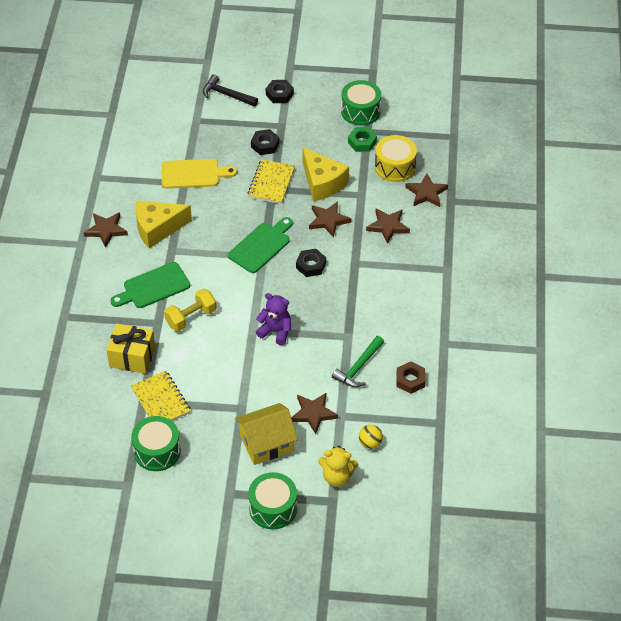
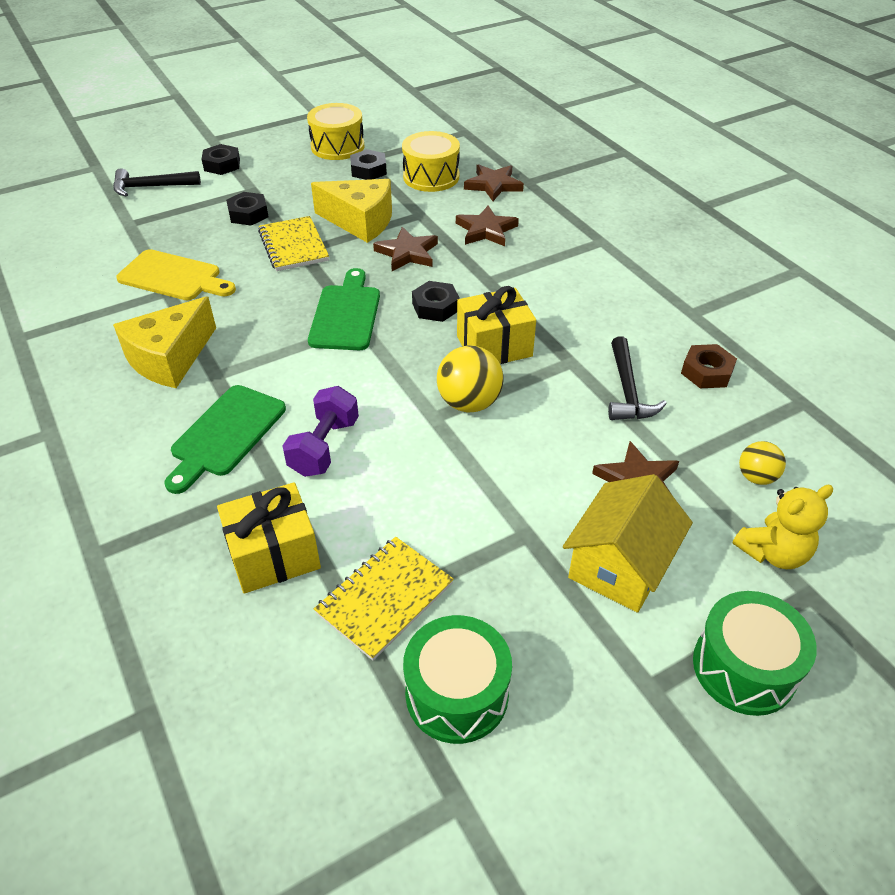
camera: 35 degrees left, 5 degrees down
(106, 230) = (83, 395): brown star -> none
(160, 400) = (385, 599): yellow notebook -> yellow notebook turned 75 degrees counterclockwise
(191, 317) = (324, 447): yellow dumbbell -> purple dumbbell
(193, 174) = (173, 277): yellow cutting board -> yellow cutting board turned 60 degrees clockwise
(275, 331) = (469, 403): purple teddy bear -> yellow ball
(318, 306) = (494, 346): none -> yellow gift
(358, 367) = (627, 390): green hammer -> black hammer
(360, 111) = (337, 146): green drum -> yellow drum
(362, 142) = (368, 170): green nut -> black nut

